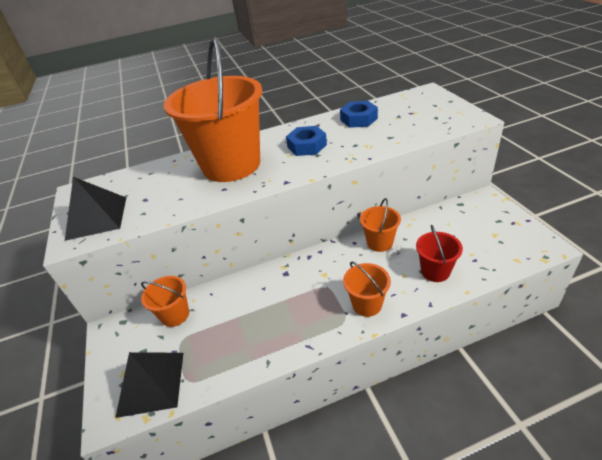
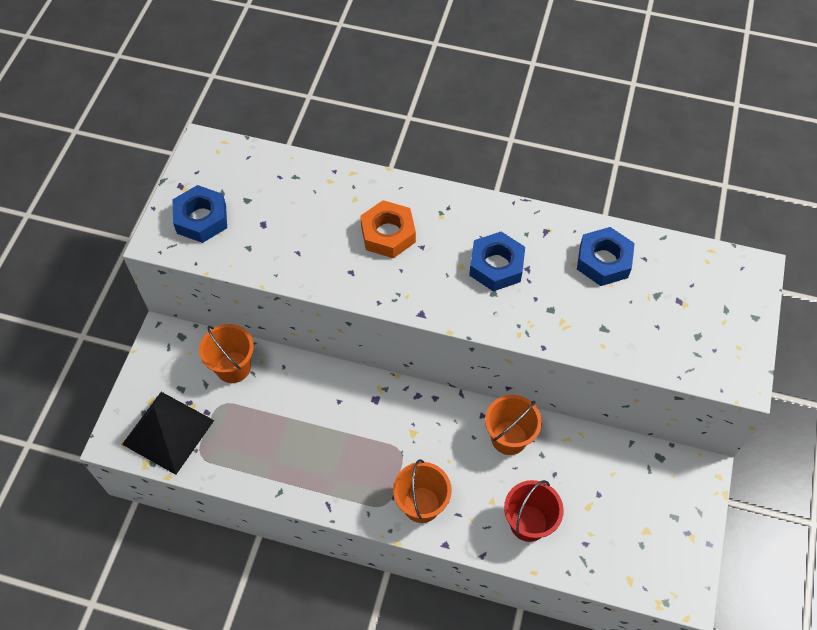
camera: 30 degrees right, 20 degrees up
(97, 218) = (201, 219): black pyramid -> blue nut
(231, 165) = (388, 234): orange bucket -> orange nut

